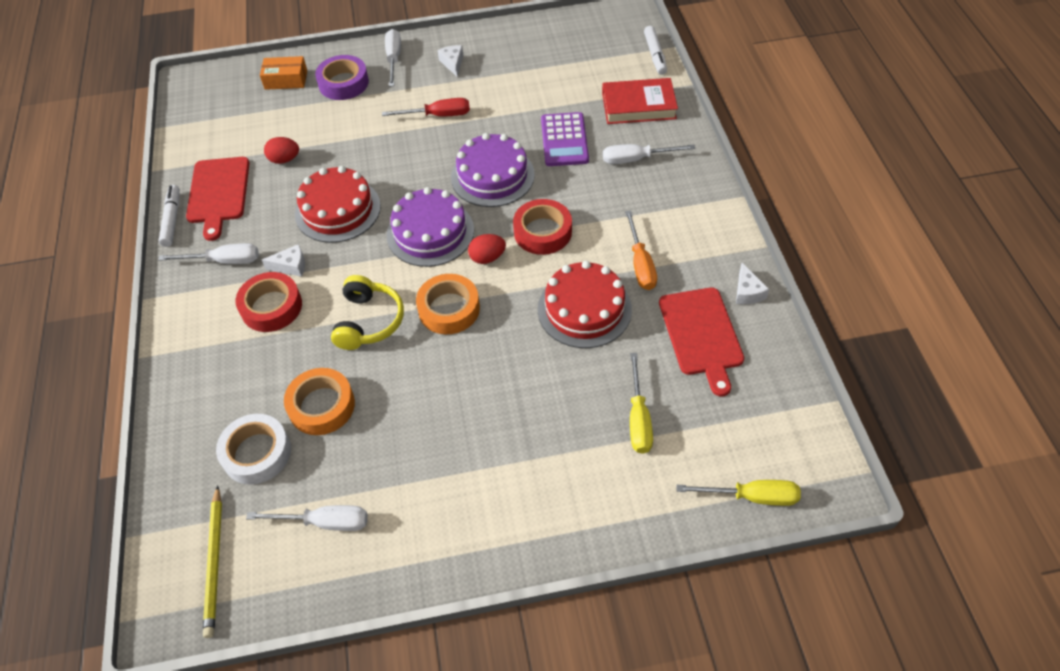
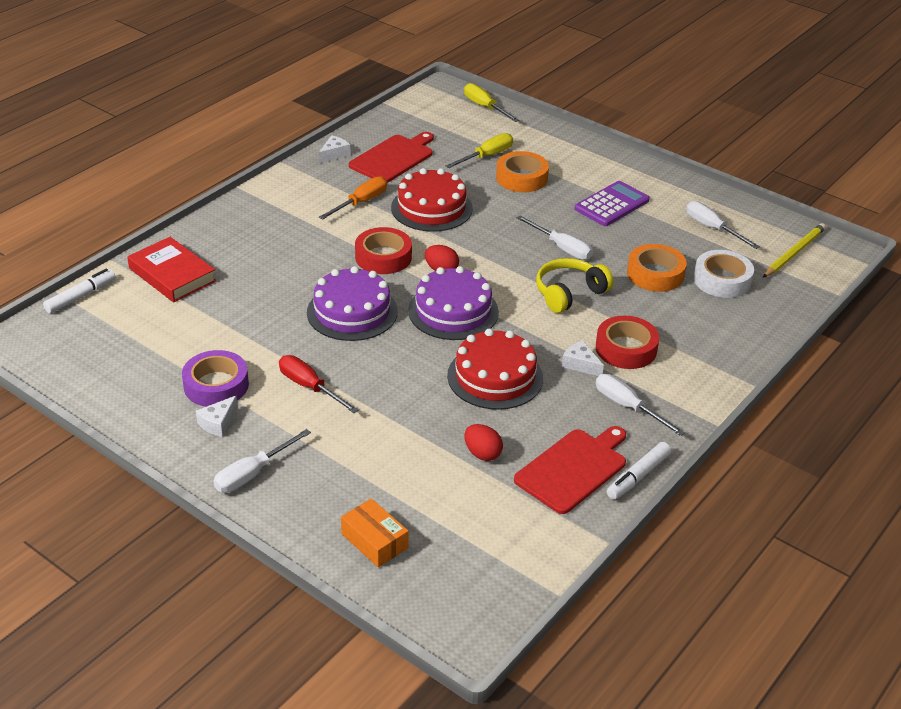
camera: 135 degrees left, 15 degrees down
(343, 83) = (332, 487): purple tape -> purple tape (216, 385)
(449, 309) = (509, 263): orange tape -> orange tape (521, 178)
(564, 140) = (263, 295): purple calculator -> purple calculator (611, 205)
(636, 159) = (247, 248): white screwdriver -> white screwdriver (562, 248)

